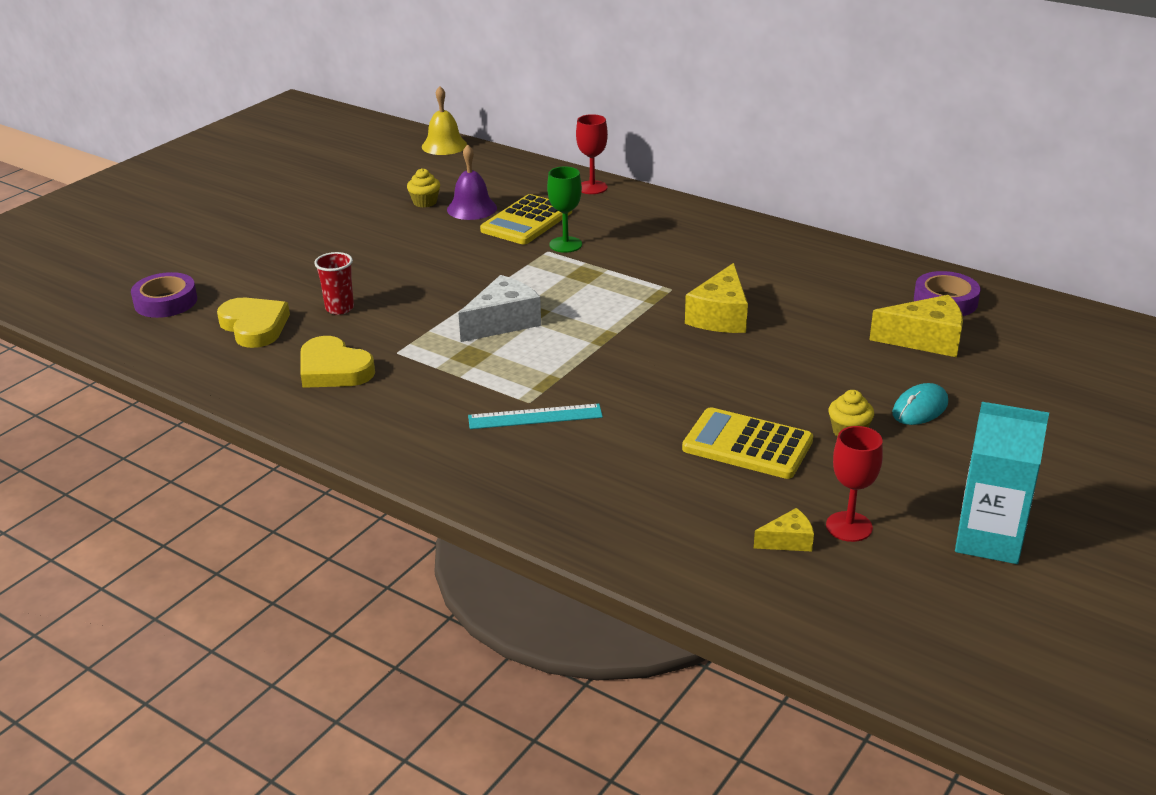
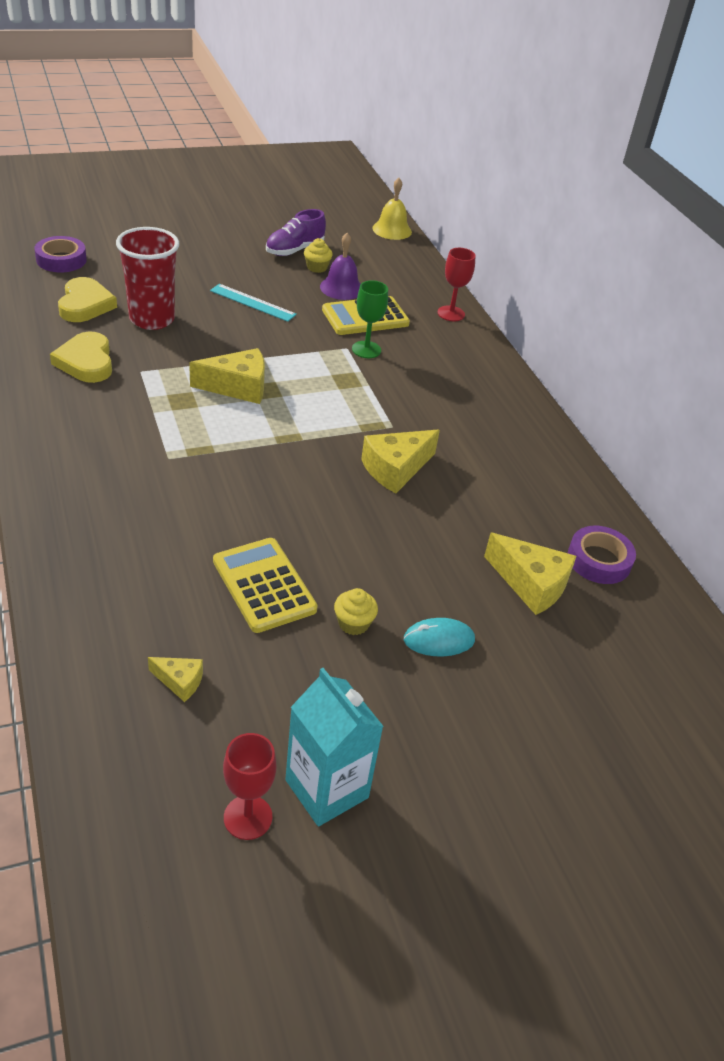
camera: 30 degrees right, 10 degrees up
(339, 308) = (152, 319): red cup -> red cup, size x1.89
(383, 197) = (294, 250): none -> purple shoe
(503, 322) = (238, 387): white cheese -> yellow cheese
(535, 417) = (156, 471): turquoise ruler -> turquoise ruler (252, 302)
(849, 527) = (239, 701): red goblet -> red goblet (248, 817)

